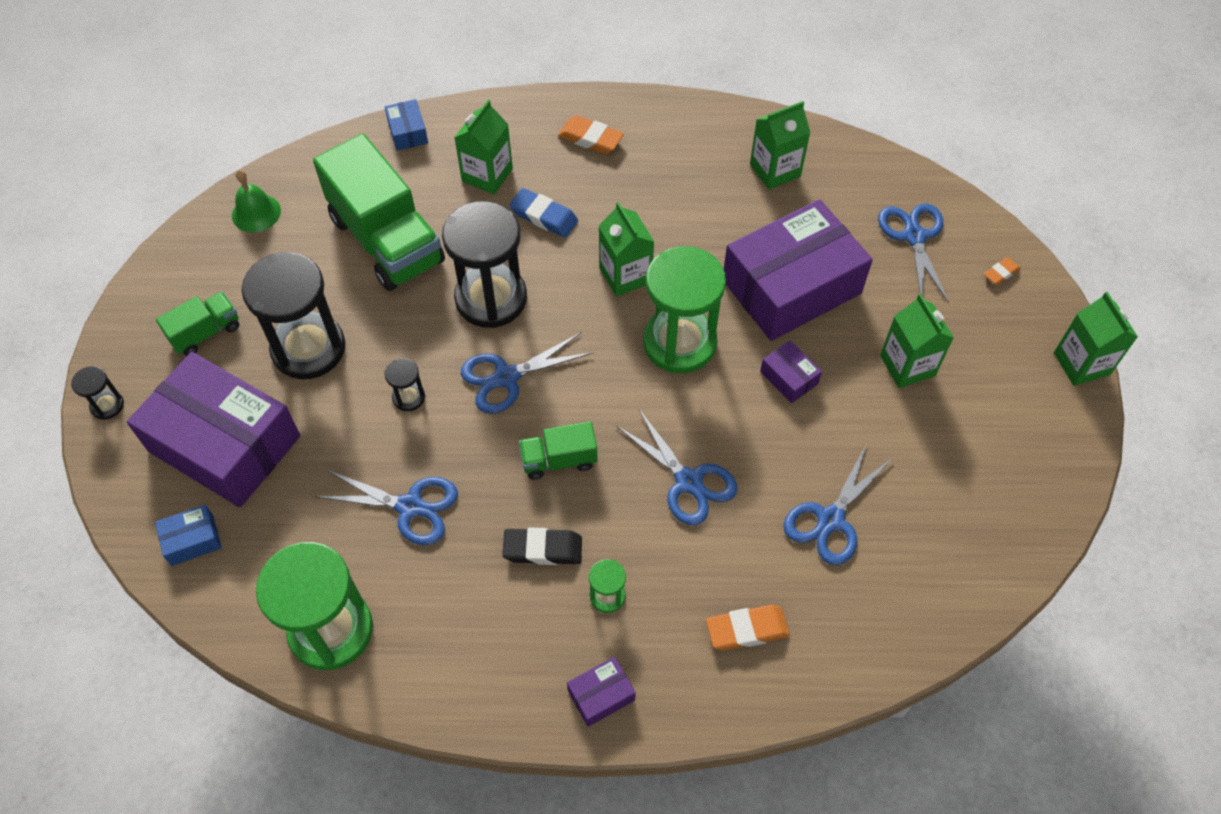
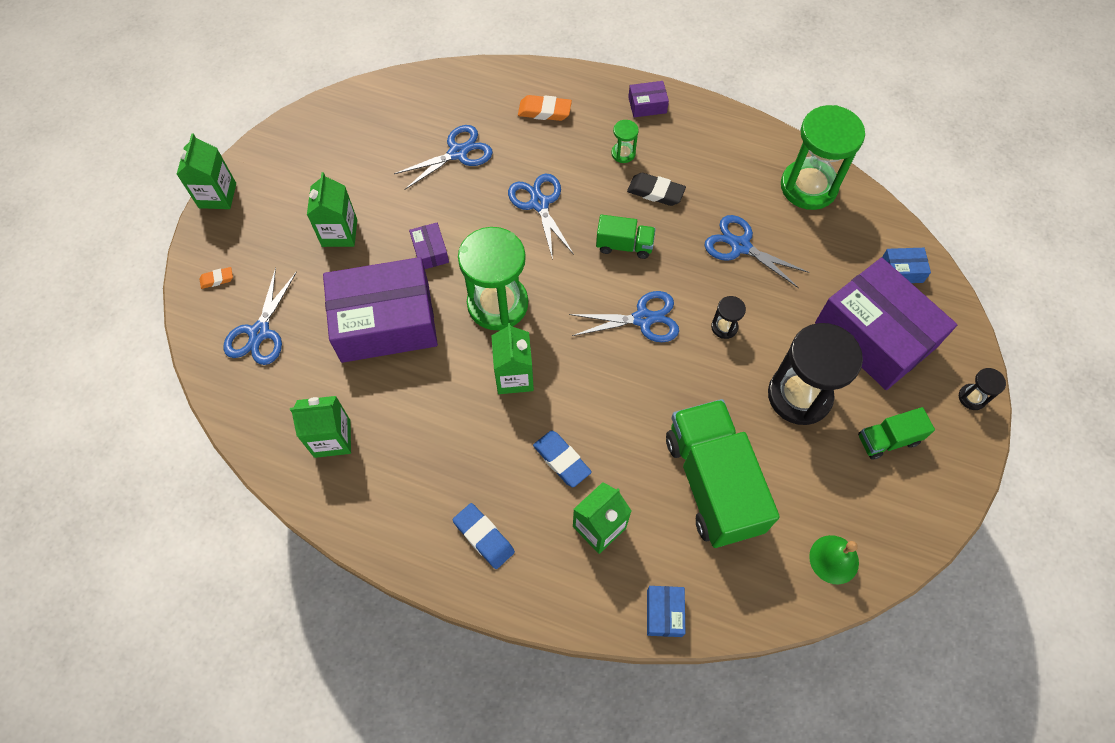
camera: 160 degrees left, 5 degrees up
(491, 298) = (635, 392): black hourglass -> none
(590, 139) = (483, 537): orange eraser -> blue eraser

